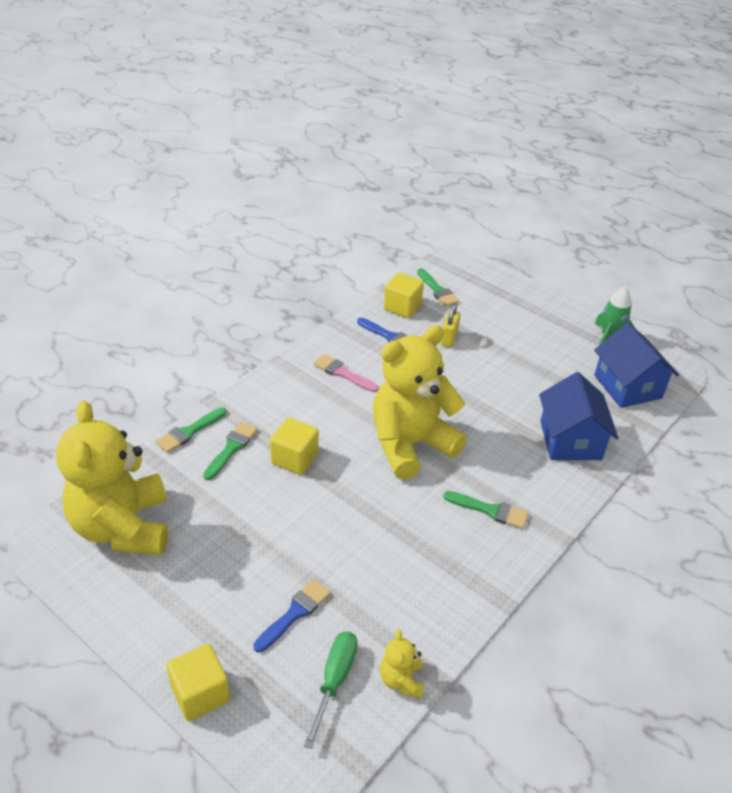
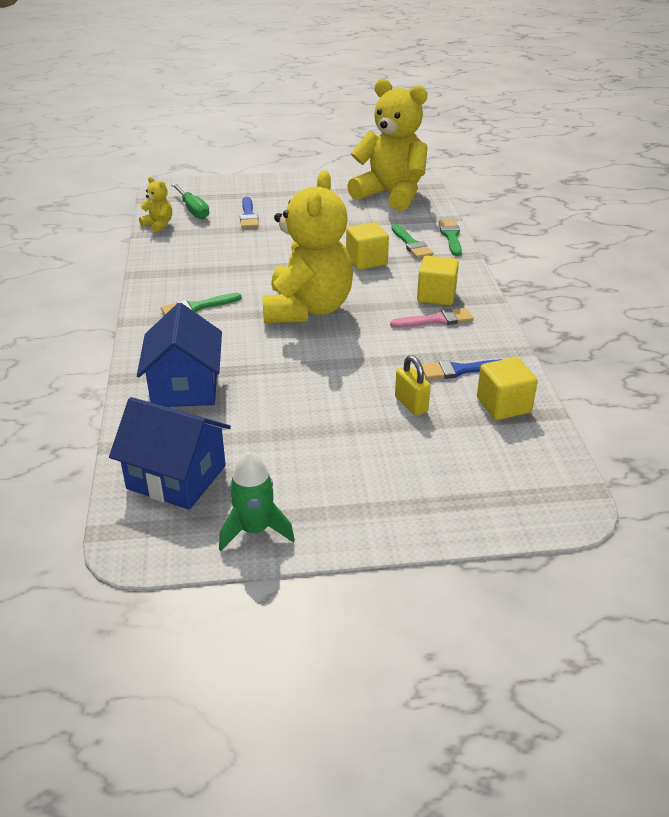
camera: 135 degrees right, 5 degrees down
(200, 693) = (249, 182): yellow cube -> yellow cube (436, 296)
(437, 290) = (511, 450): green brush -> none
(570, 440) = (185, 387): blue house -> blue house turned 45 degrees clockwise

